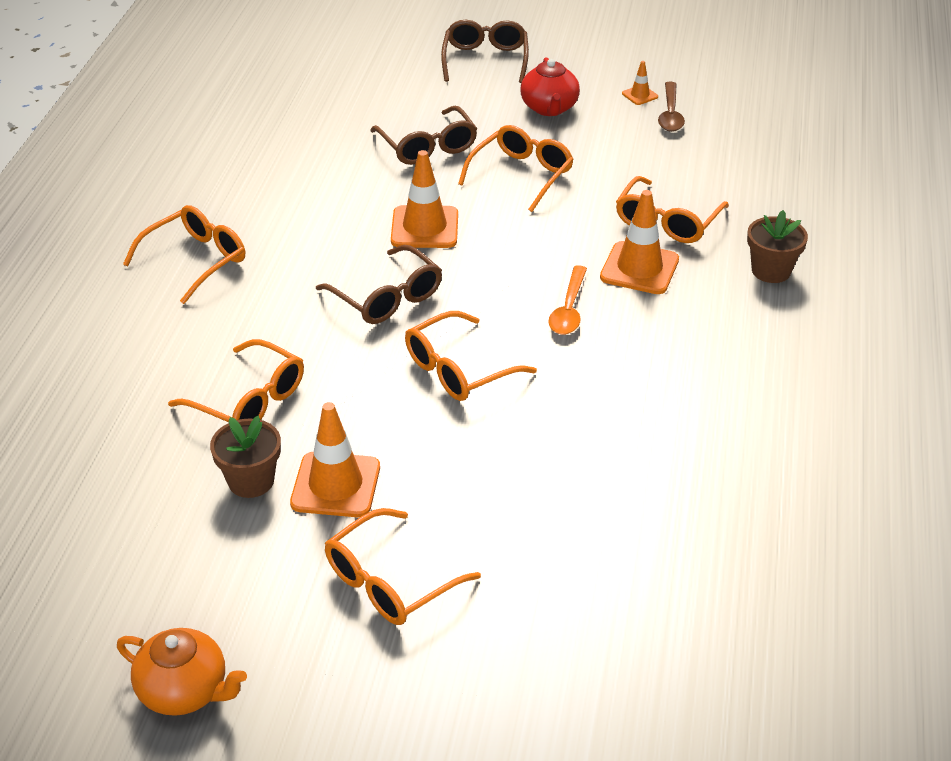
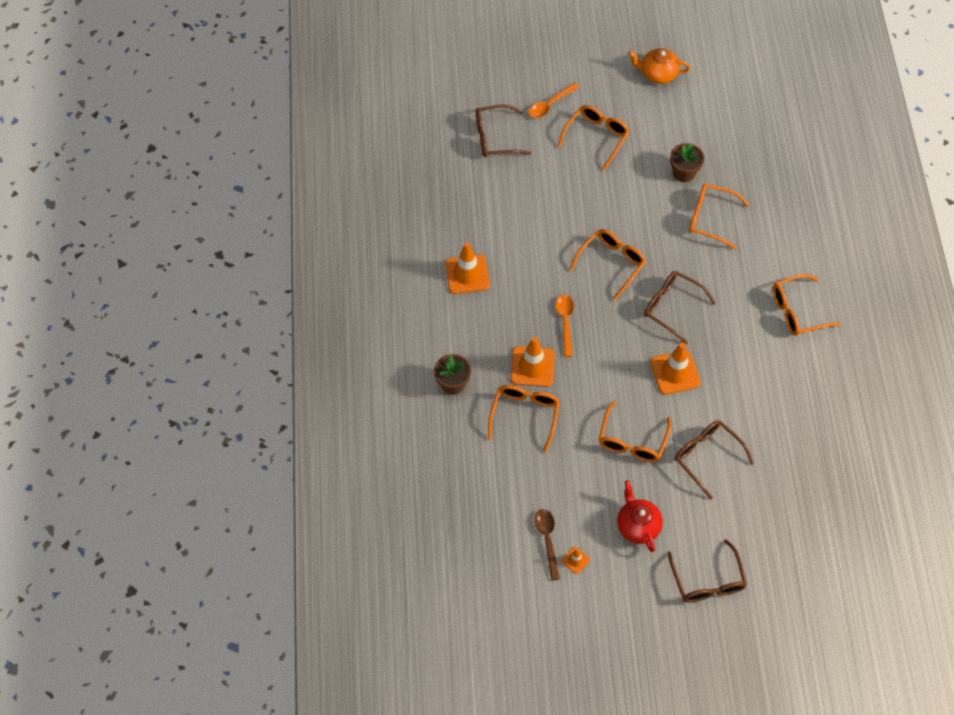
camera: 165 degrees right, 20 degrees up
(196, 260) = (797, 311): orange glasses -> orange glasses turned 45 degrees clockwise
(335, 485) = (643, 179): orange traffic cone -> orange traffic cone (467, 274)
(462, 674) = (550, 104): none -> orange spoon
(609, 627) = (495, 137): none -> brown glasses

